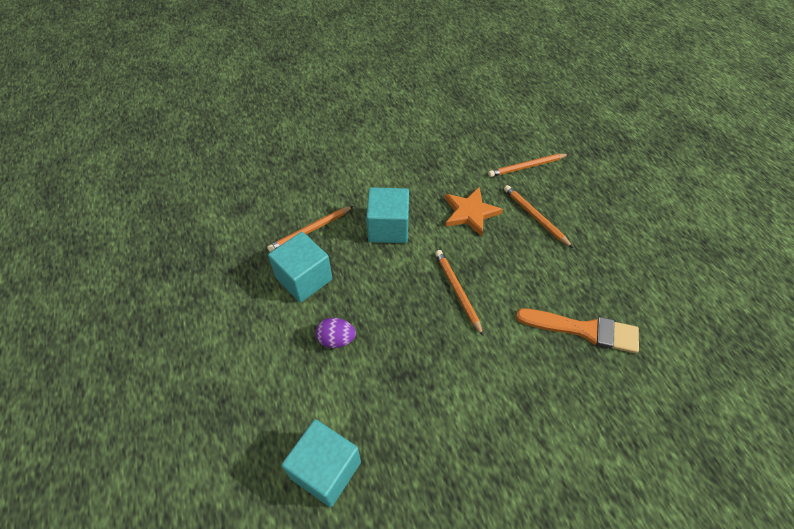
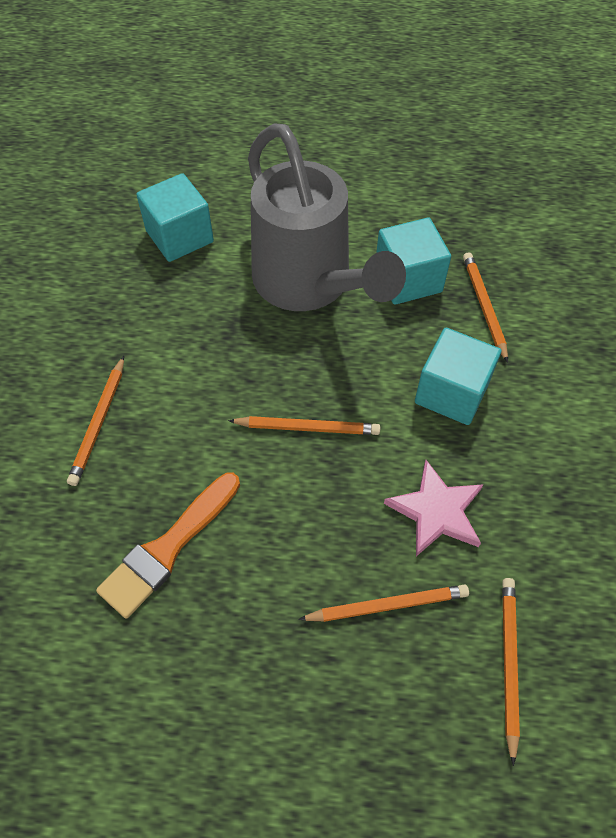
camera: 115 degrees right, 5 degrees up
(336, 339) = (309, 284): purple egg -> grey watering can
(470, 213) = (436, 511): orange star -> pink star
(536, 425) = (99, 422): none -> orange pencil

